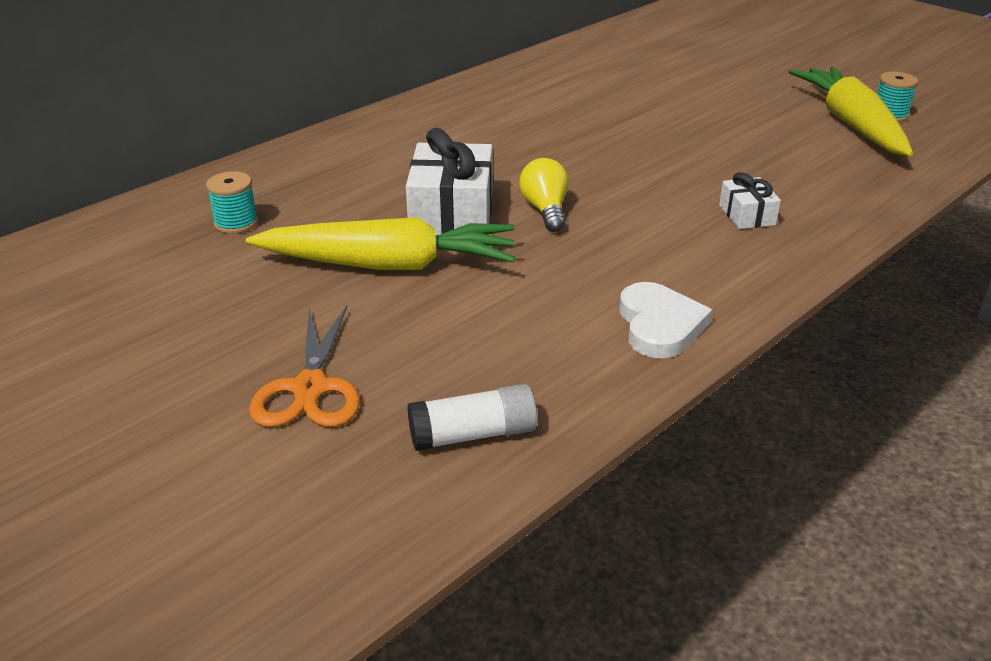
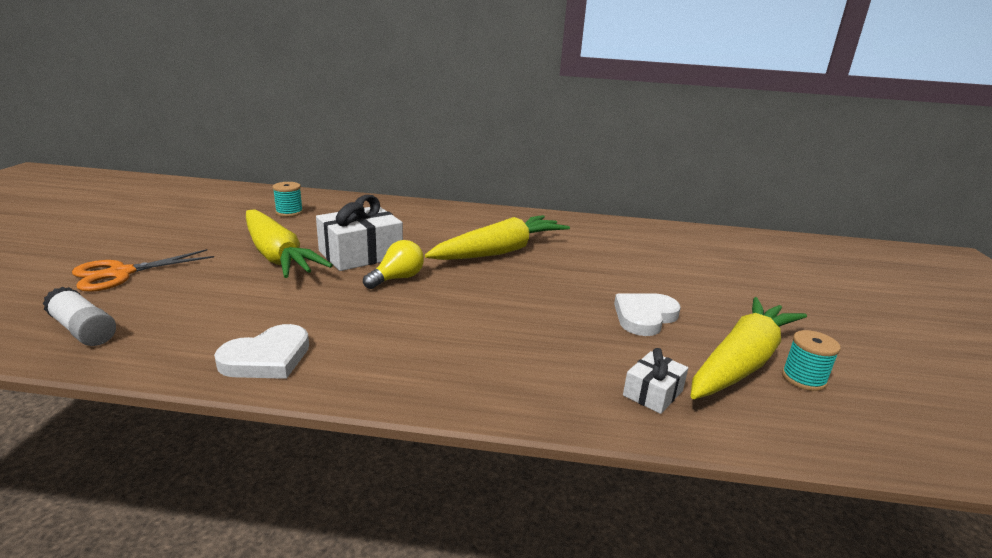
camera: 50 degrees right, 10 degrees down
(540, 137) = (500, 251): none -> yellow carrot
(747, 215) = (485, 352): white gift -> white gift (653, 393)
(749, 128) = (644, 317): none -> white heart

